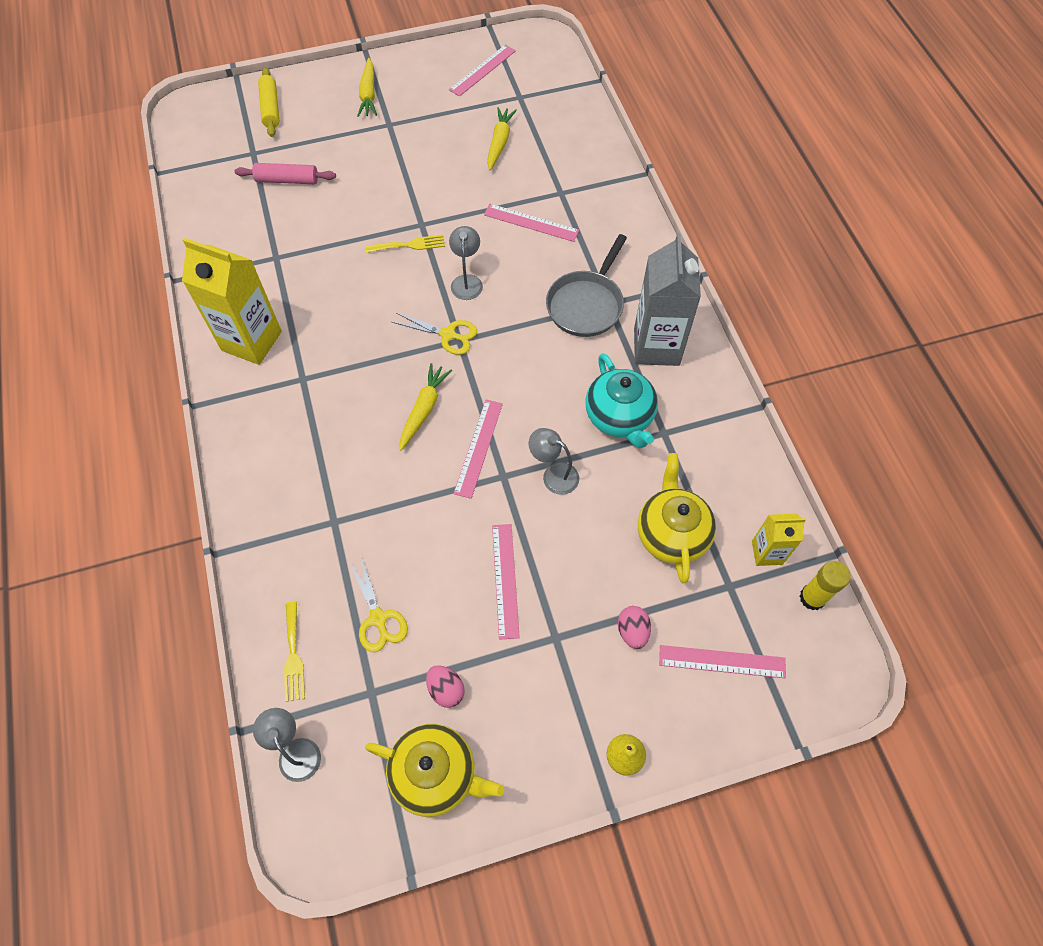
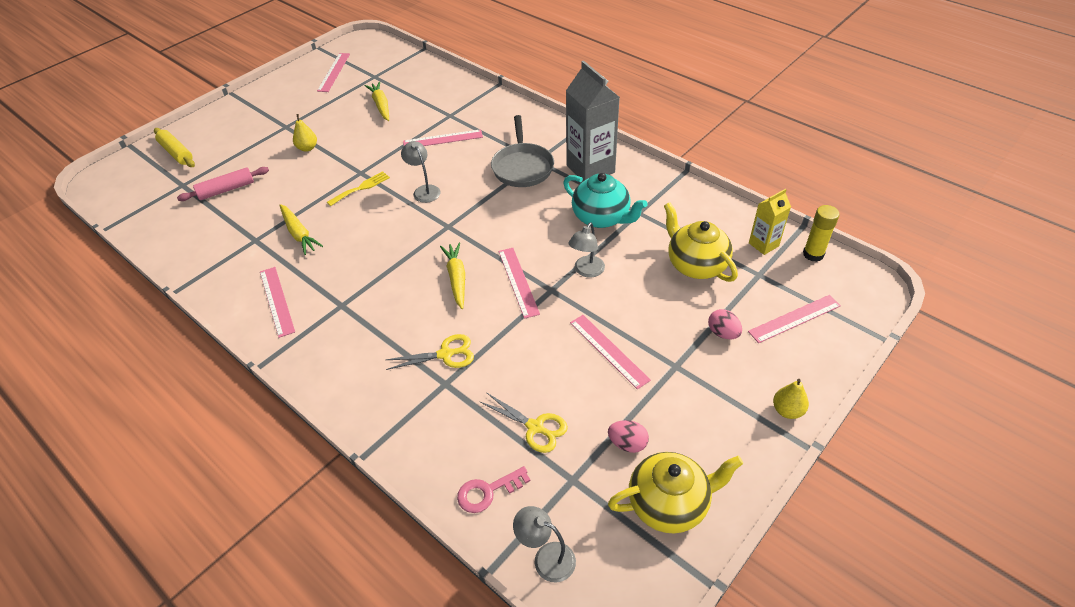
camera: 30 degrees left, 15 degrees down
(251, 341) = (277, 301): yellow carton -> pink ruler
(293, 655) = (487, 492): yellow fork -> pink key
(368, 94) = (254, 115): yellow carrot -> yellow carrot (299, 233)
(392, 165) = (307, 148): none -> yellow pear
(448, 335) = (437, 227): yellow scissors -> yellow scissors (445, 354)
(553, 475) = (586, 271): grey lamp -> grey lamp turned 60 degrees counterclockwise

